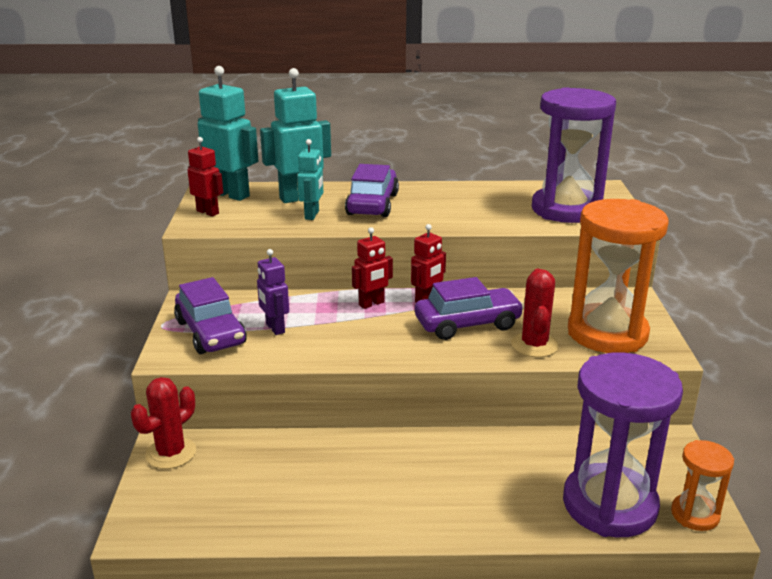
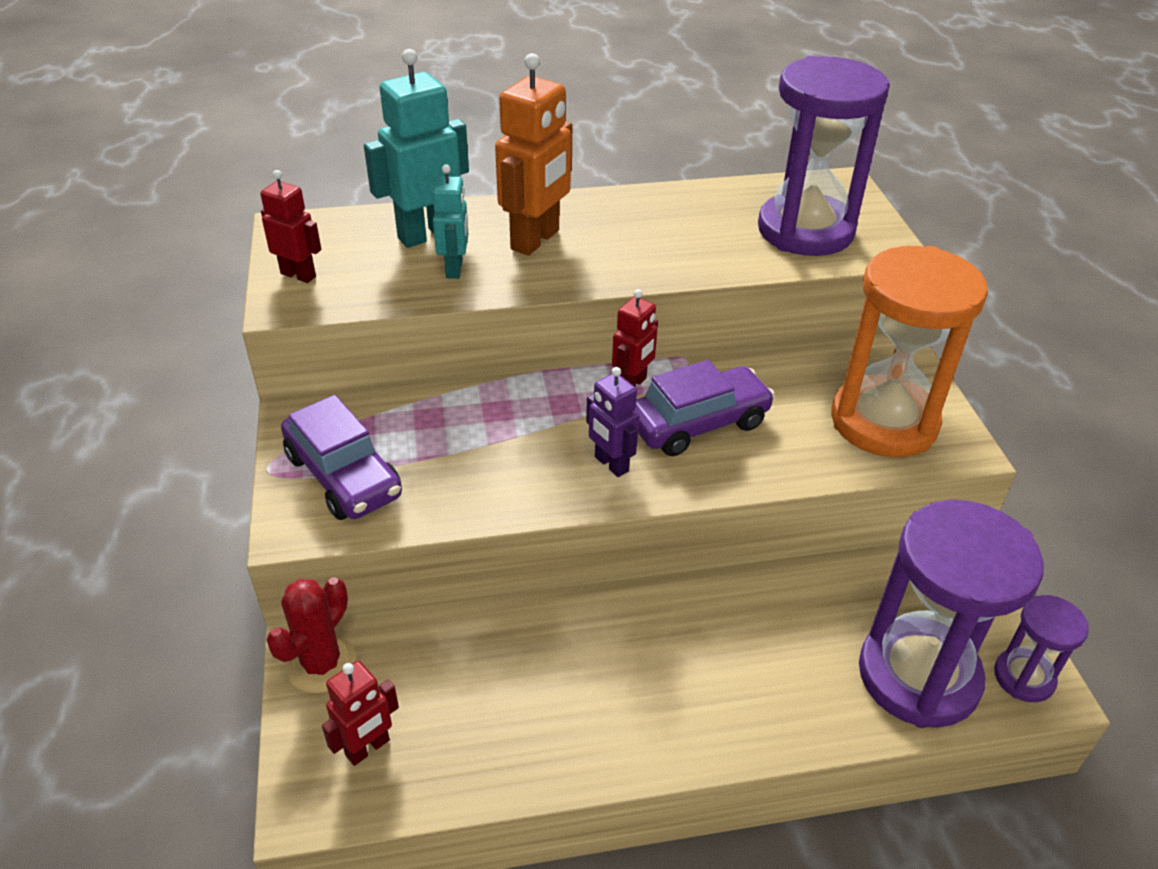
camera: 10 degrees left, 15 degrees up
(231, 194) = (323, 235): turquoise robot -> none
(275, 328) = (434, 458): purple robot -> purple robot (611, 464)
(372, 204) = (536, 240): purple car -> orange robot
(372, 304) = (558, 399): red robot -> red robot (368, 748)
(534, 345) = (795, 452): red cactus -> none
(695, 514) = (1023, 677): orange hourglass -> purple hourglass

